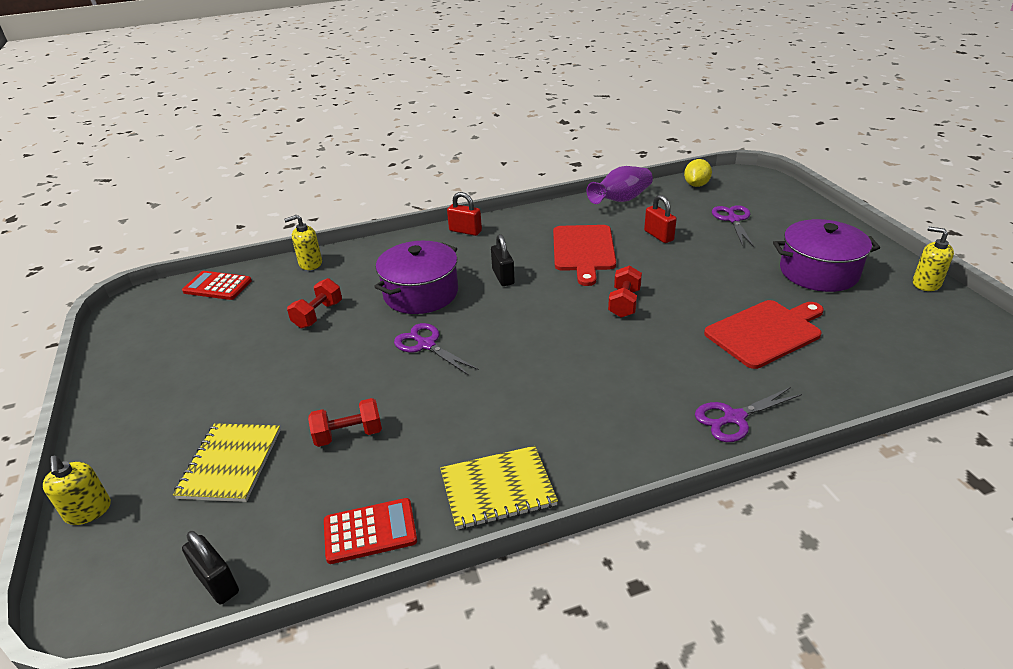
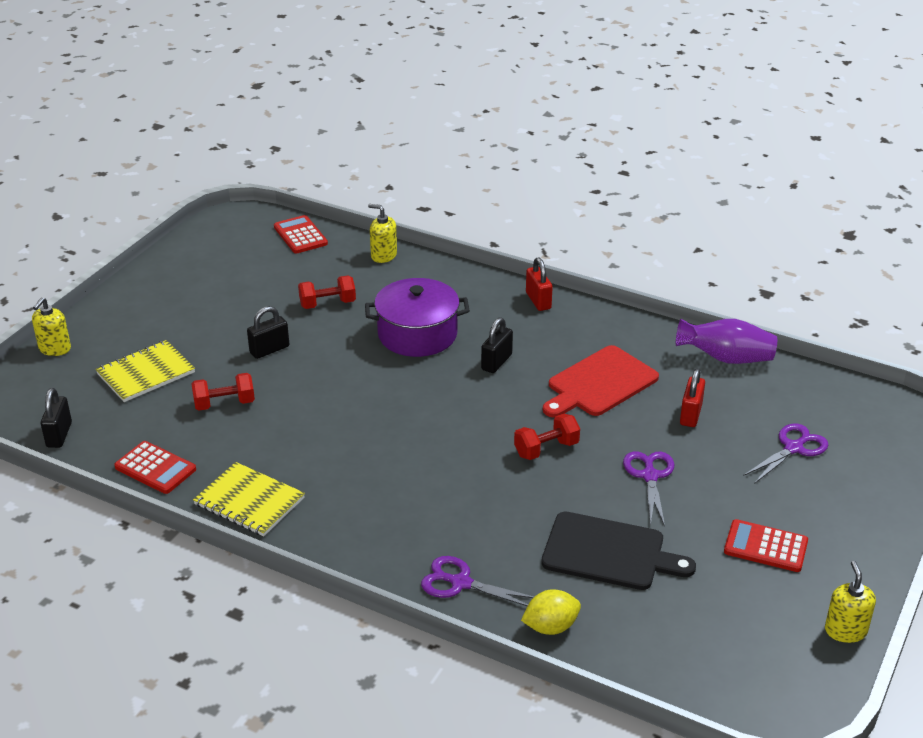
camera: 45 degrees right, 0 degrees up
(322, 372) = (269, 350): none -> black padlock
(348, 435) = (224, 404): red dumbbell -> red dumbbell turned 45 degrees counterclockwise
(426, 345) = (358, 377): purple scissors -> purple scissors (650, 476)
(696, 185) = (833, 391): yellow lemon -> yellow lemon (550, 627)
(766, 332) = (609, 553): red cutting board -> black cutting board
(818, 272) = (765, 547): purple pot -> red calculator

